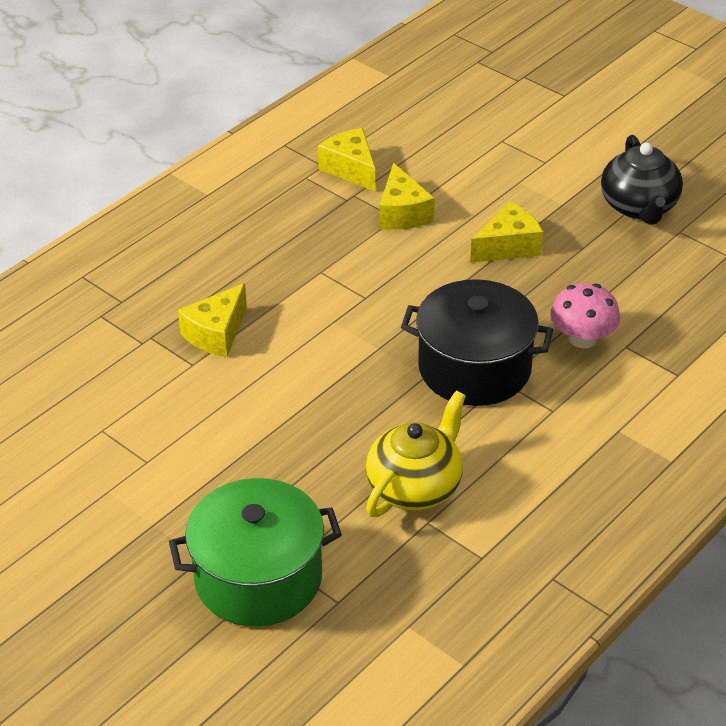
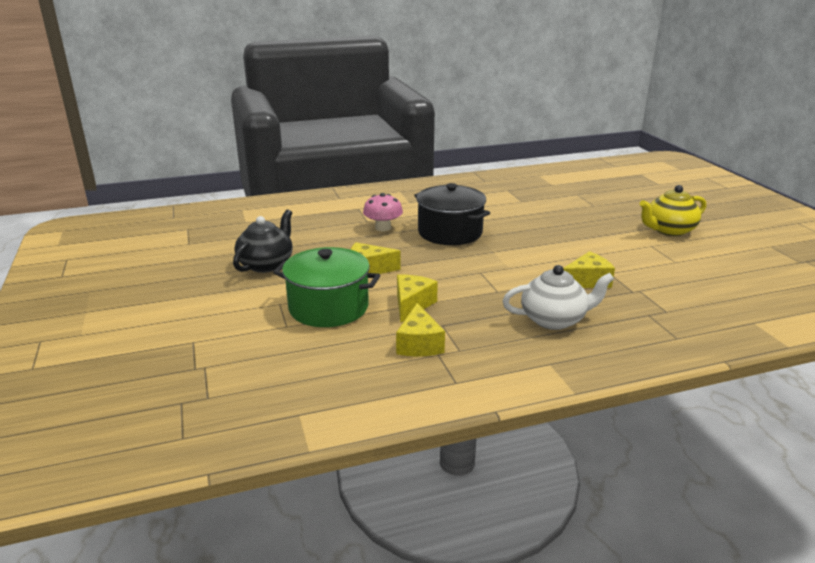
camera: 150 degrees left, 15 degrees down
(229, 251) = (554, 320): none -> white teapot
(258, 578) = (608, 205): green pot -> green pot (328, 307)
(415, 486) = (518, 209): yellow teapot -> yellow teapot (669, 230)

